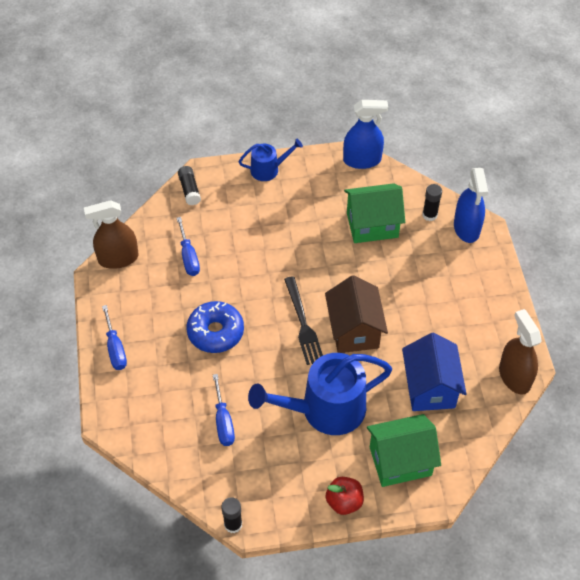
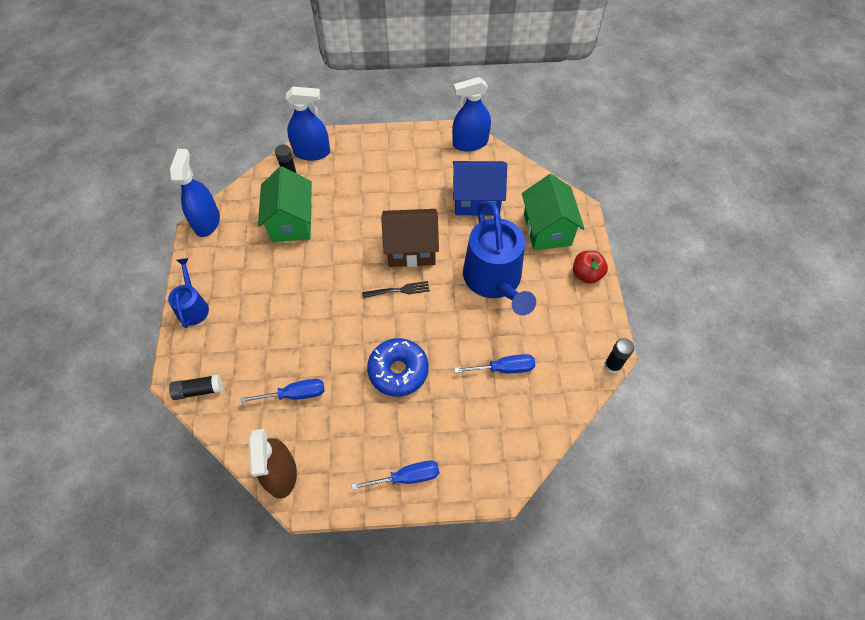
camera: 85 degrees left, 5 degrees up
(303, 324) = (399, 290): black fork -> black fork, size x0.65
(514, 376) = (470, 143): brown spray bottle -> blue spray bottle

